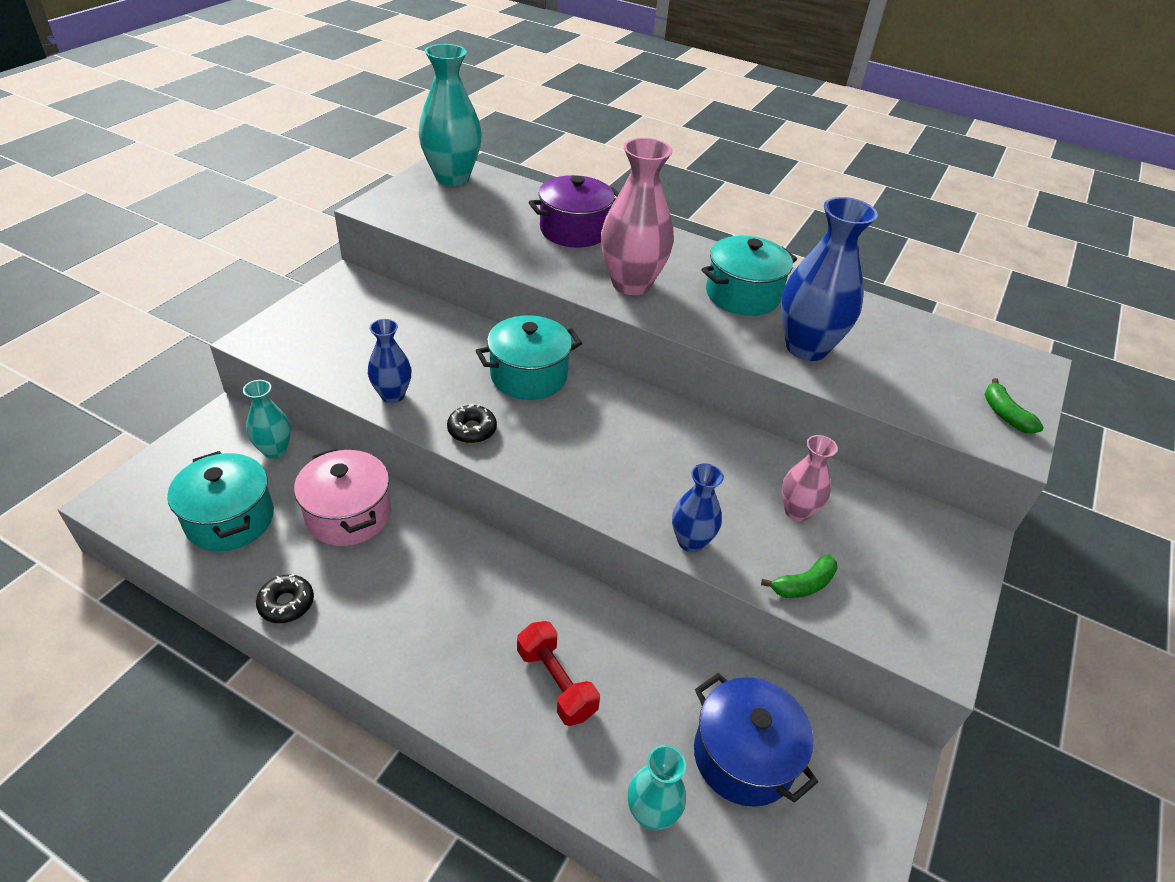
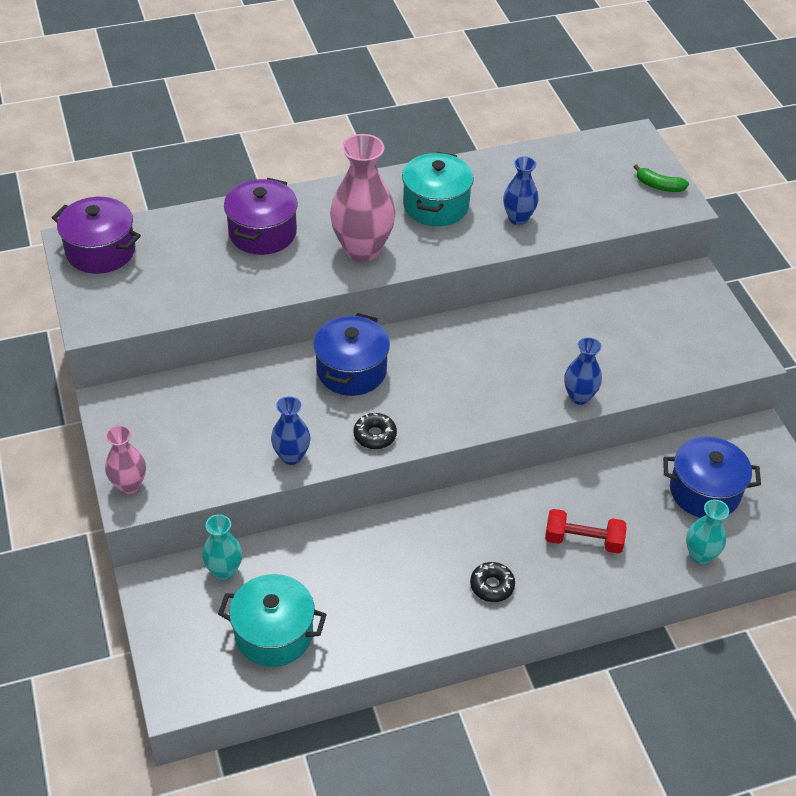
camera: 45 degrees left, 5 degrees up
(286, 603) = (390, 640): black donut -> black donut (492, 586)
(348, 515) = (340, 563): pink pot -> none
(452, 177) = (101, 251): turquoise vase -> purple pot
(528, 376) = (351, 370): turquoise pot -> blue pot
(797, 511) = (605, 332): pink vase -> pink vase (129, 485)
(803, 584) = (656, 373): green banana -> none
(806, 347) = (518, 218): blue vase -> blue vase, size x0.56

